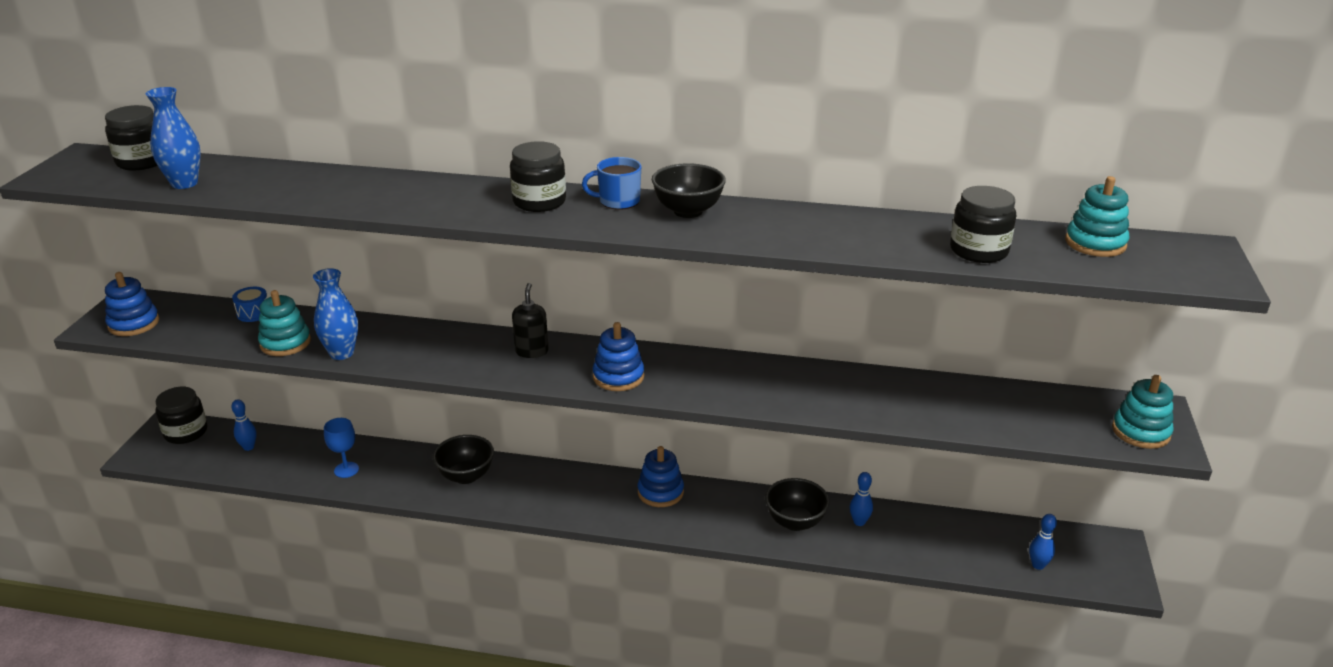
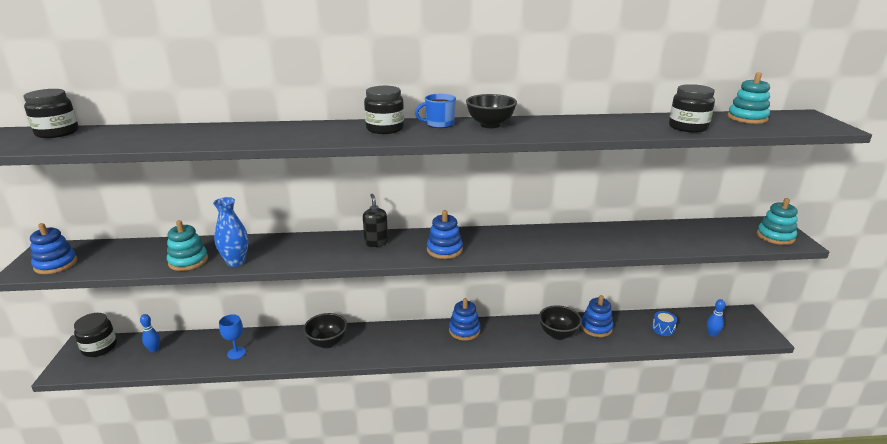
camera: 15 degrees left, 5 degrees down
(184, 183) = (100, 141): blue vase -> none
(253, 313) = (155, 245): blue drum -> blue drum (663, 329)
(859, 522) = (596, 327): blue bowling pin -> blue stacking toy

